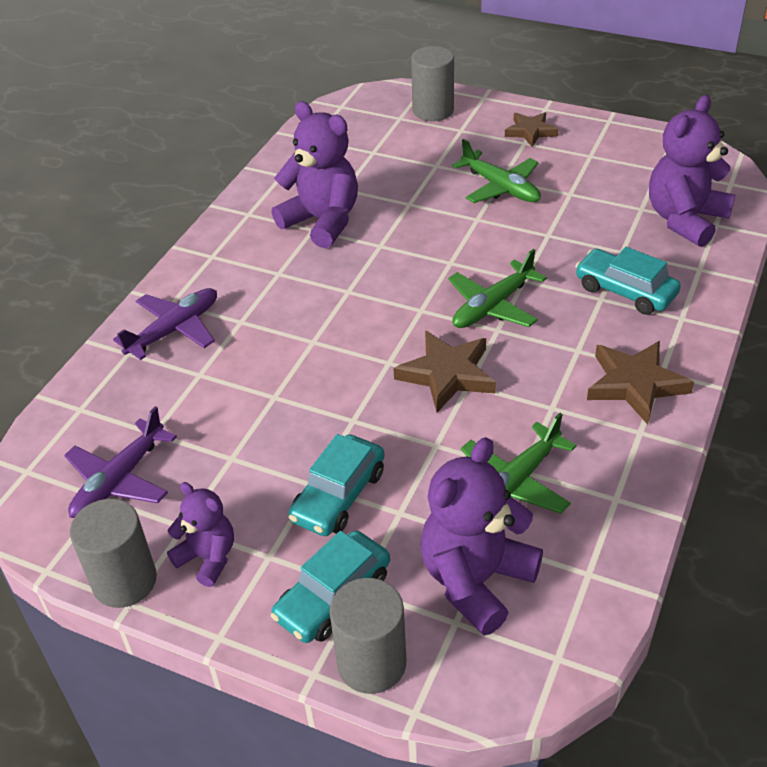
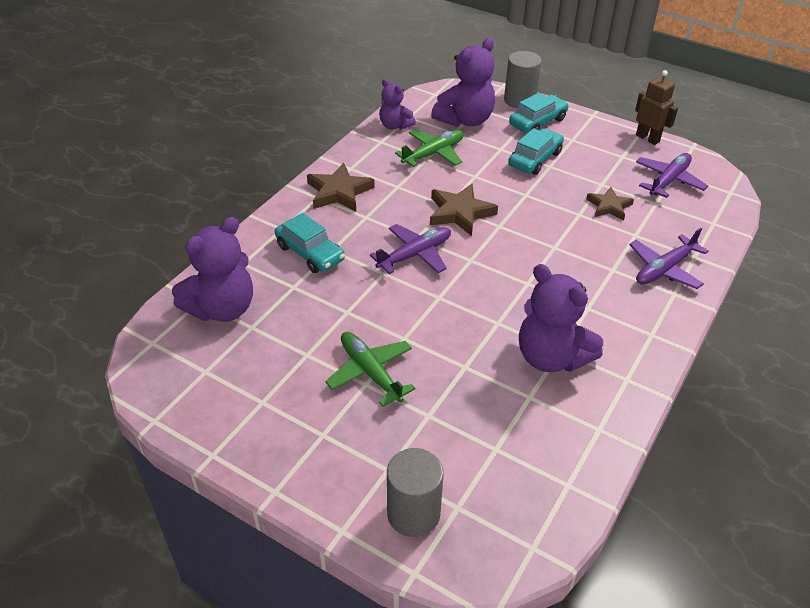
camera: 175 degrees left, 0 degrees up
(124, 581) = (647, 138): grey cylinder -> brown robot
(208, 558) = (605, 142): purple teddy bear -> purple teddy bear (395, 125)
(493, 306) = (414, 255): green plane -> purple plane
(530, 131) = (309, 451): brown star -> brown star (609, 206)

